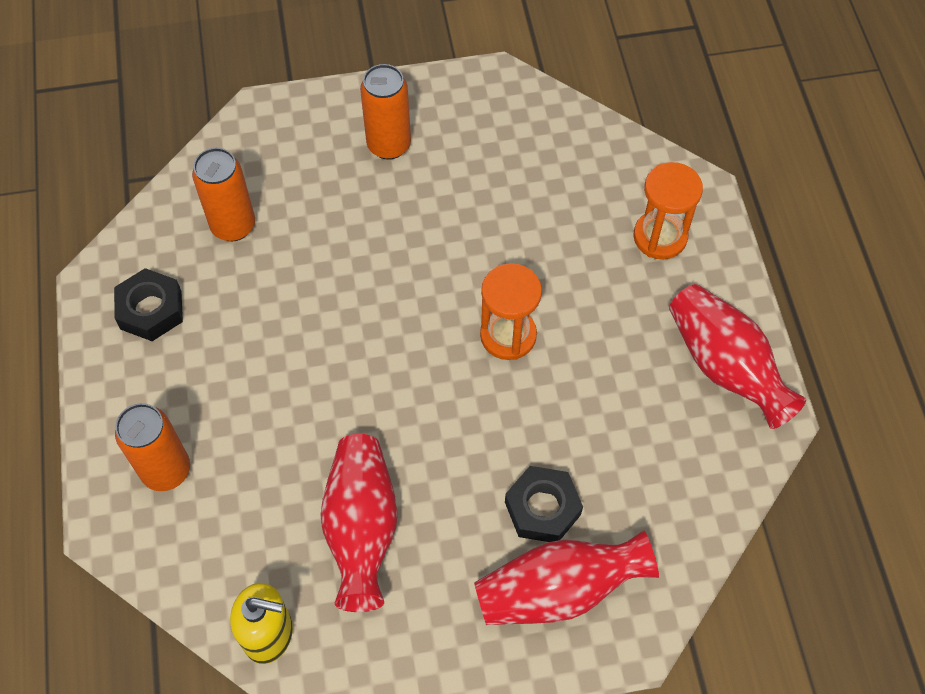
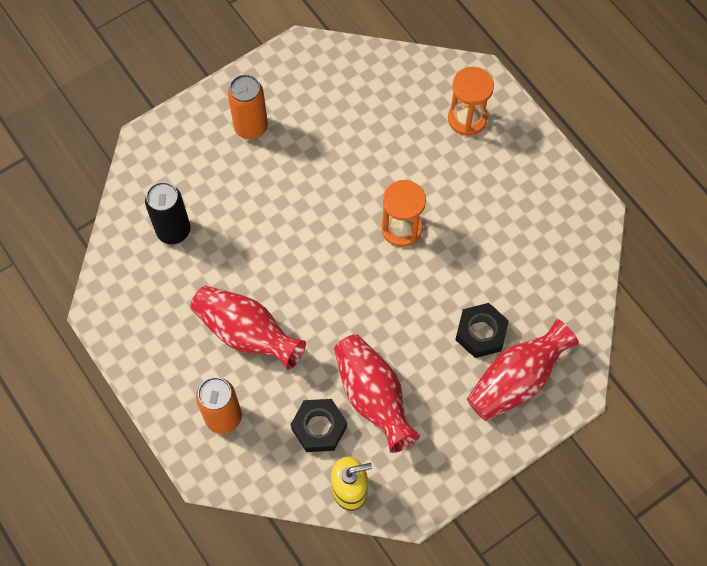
camera: 25 degrees left, 5 degrees up
(151, 310) = (149, 314): black nut -> black nut (319, 427)
(233, 226) = (173, 231): orange can -> black can
(725, 367) = (550, 190): red vase -> red vase (247, 333)

